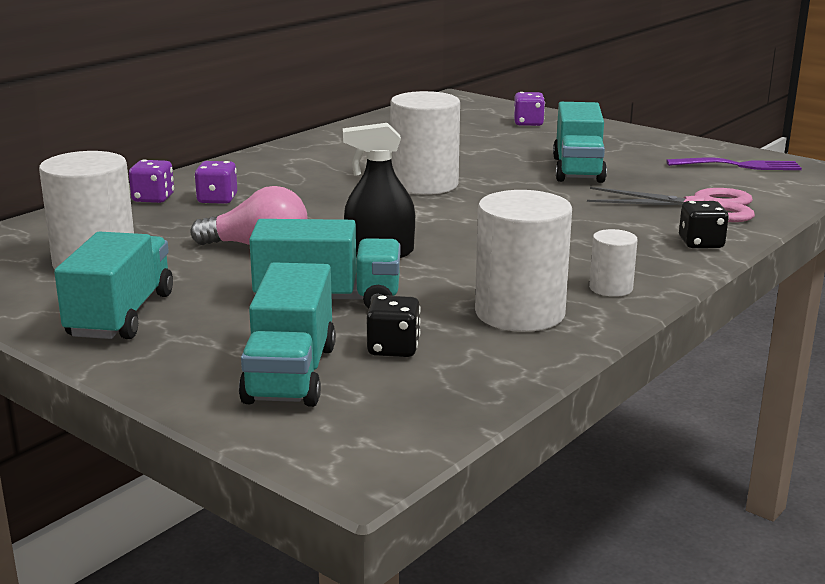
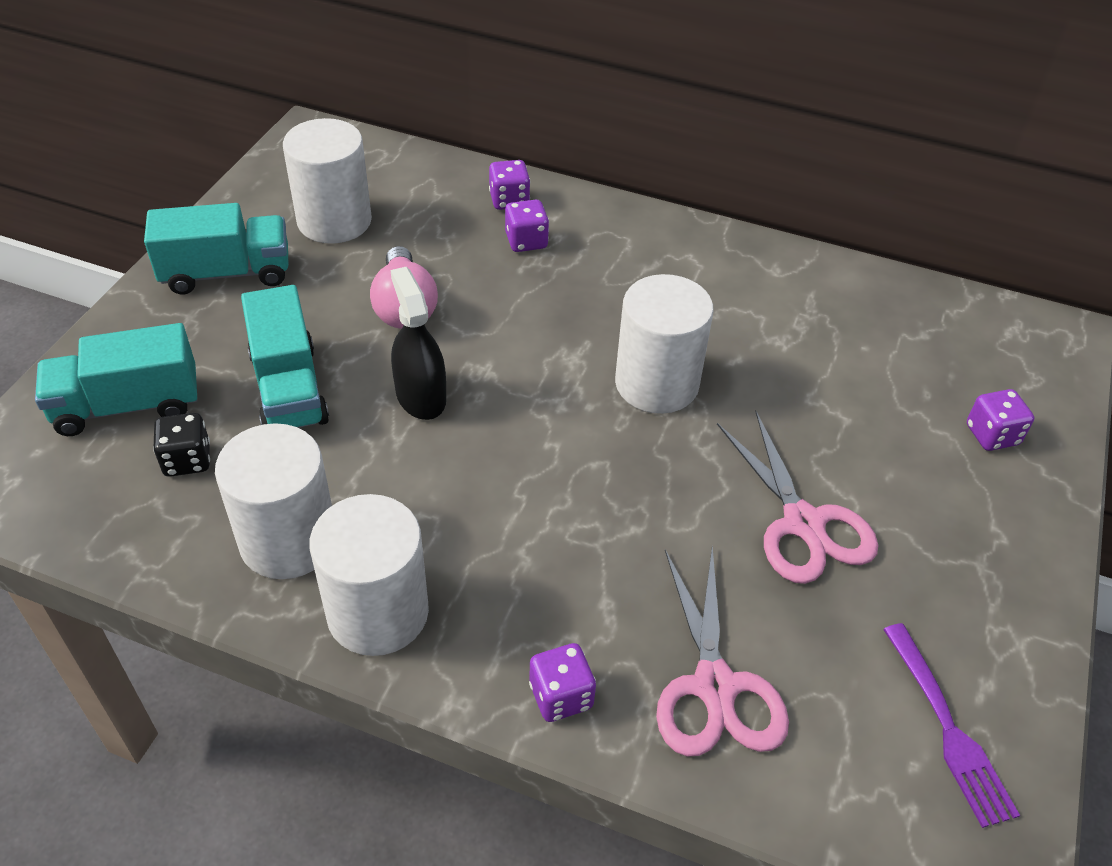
camera: 70 degrees right, 25 degrees up
(578, 169) = (803, 523): turquoise truck -> pink scissors
(611, 288) = (378, 612): white cylinder -> white cylinder, size x1.98
(701, 243) = (561, 696): black dice -> purple dice

